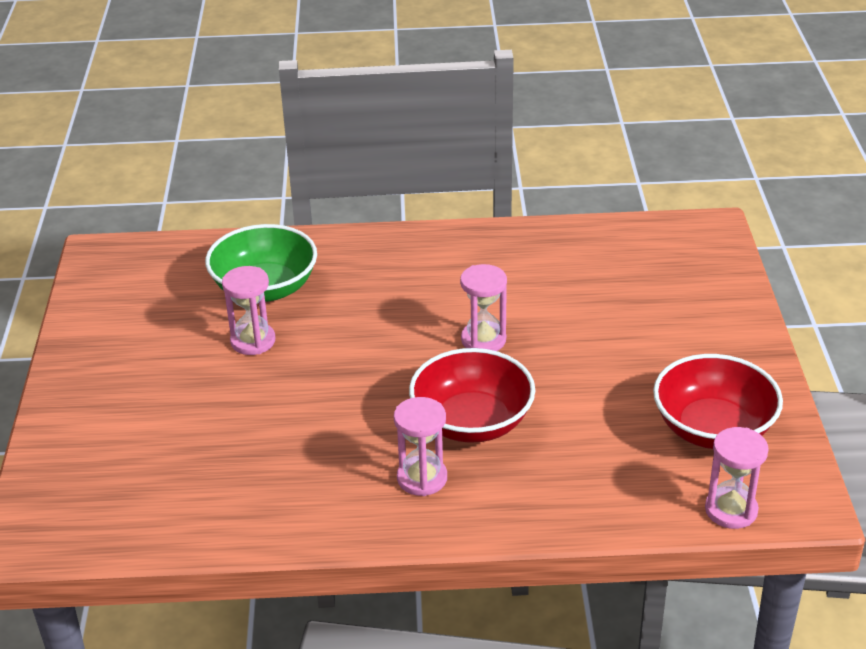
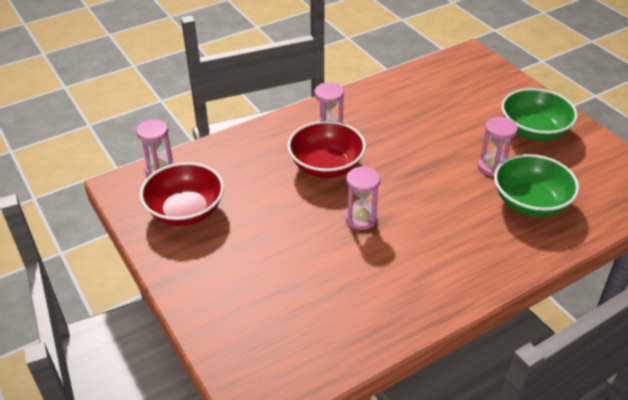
camera: 150 degrees right, 5 degrees up
(135, 366) = (533, 131): none -> green bowl

